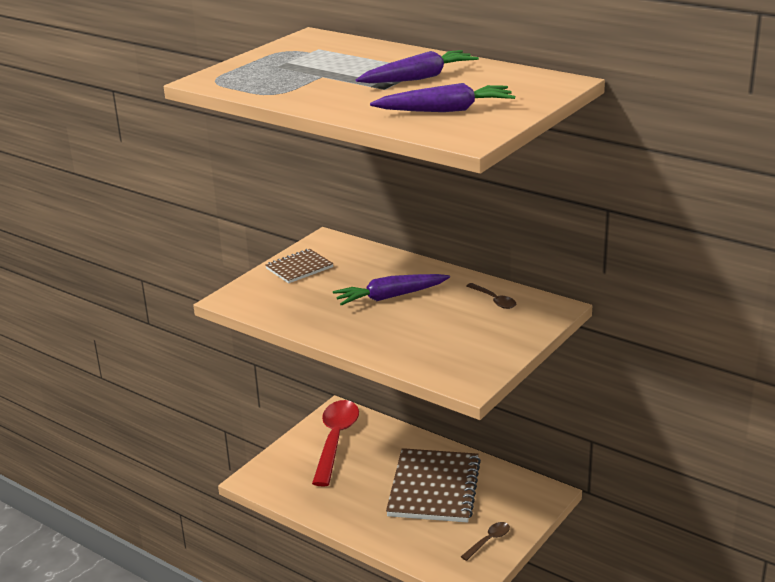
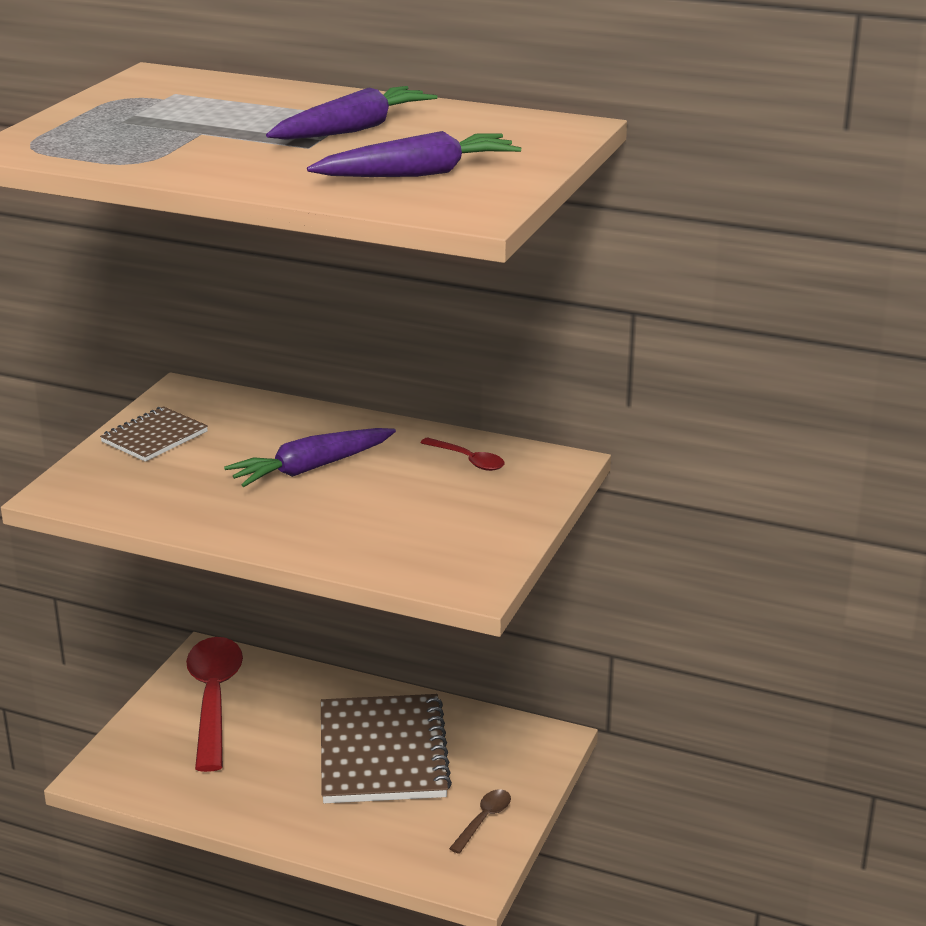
camera: 15 degrees left, 0 degrees up
(494, 300) = (468, 460): brown spoon -> red spoon

